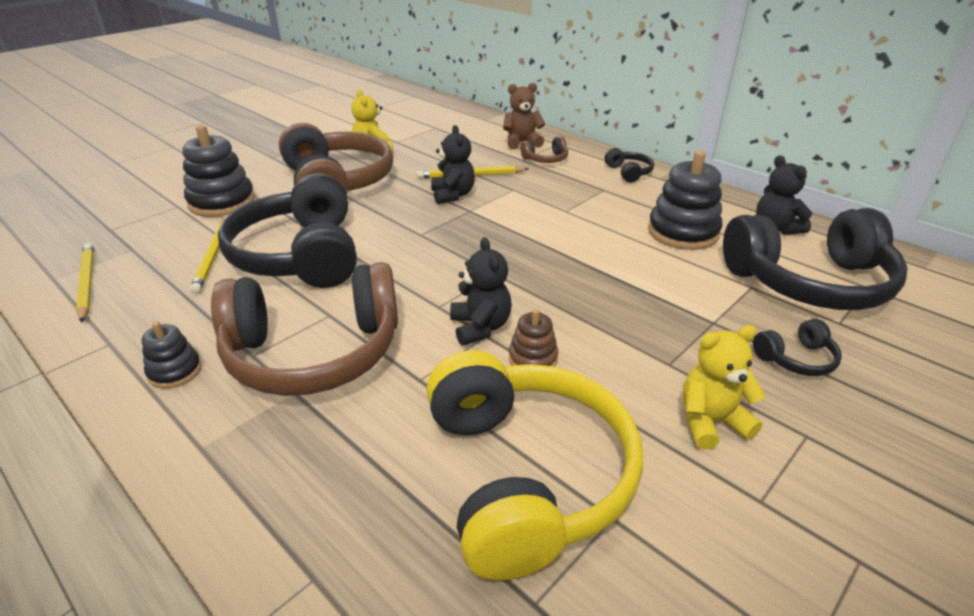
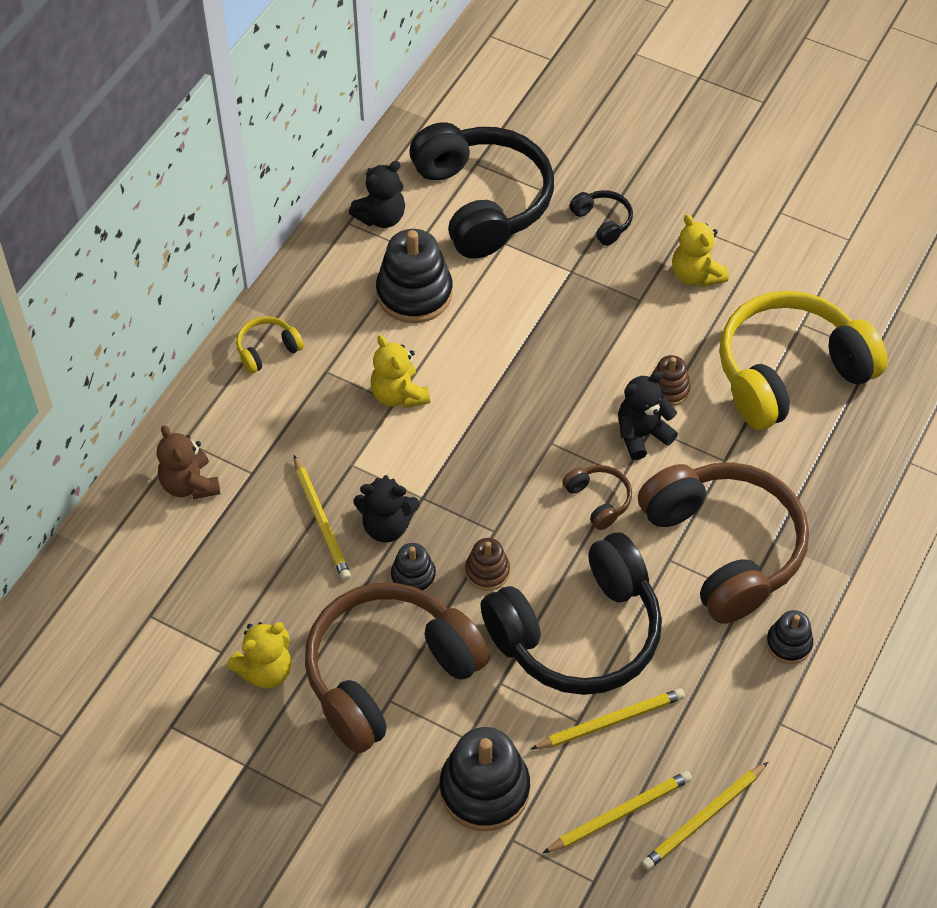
camera: 105 degrees left, 20 degrees up
(140, 247) = (620, 813): none -> yellow pencil
(386, 226) = (487, 571): none -> brown stacking toy
(404, 199) = (413, 576): none -> black stacking toy
(452, 195) = (386, 526): black teddy bear -> black teddy bear turned 150 degrees counterclockwise
(545, 159) = (246, 445): brown headphones -> brown headphones (598, 500)
(572, 213) = (399, 395): none -> yellow teddy bear
(628, 172) = (267, 350): black headphones -> yellow headphones

